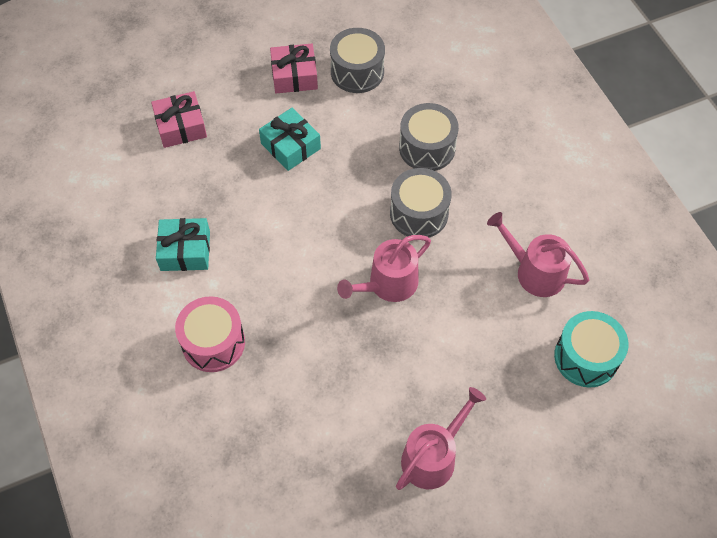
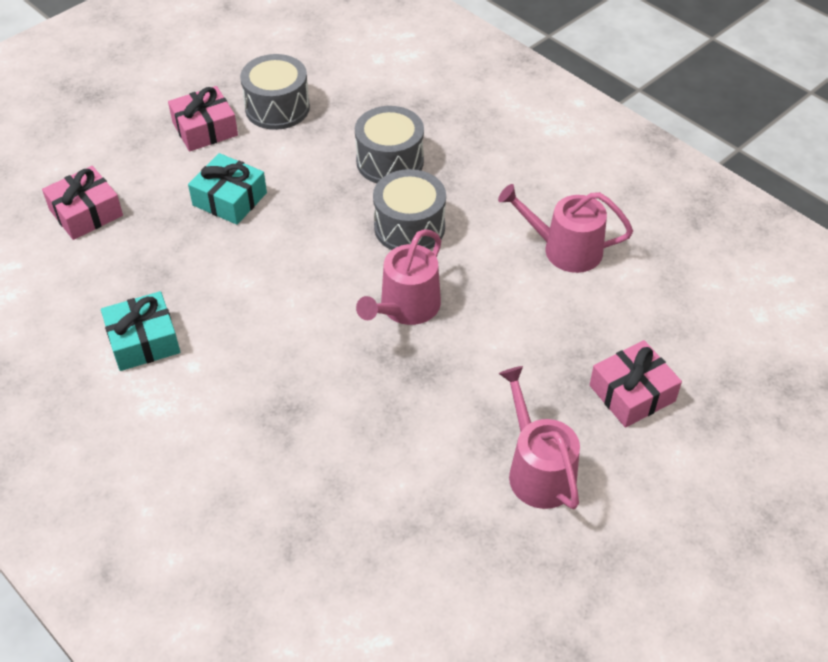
camera: 20 degrees left, 10 degrees down
(213, 343) = (219, 429): pink drum -> none
(433, 457) = (538, 471): pink watering can -> pink watering can turned 45 degrees counterclockwise
(533, 416) = (632, 393): none -> pink gift
(586, 357) = (660, 317): turquoise drum -> none

